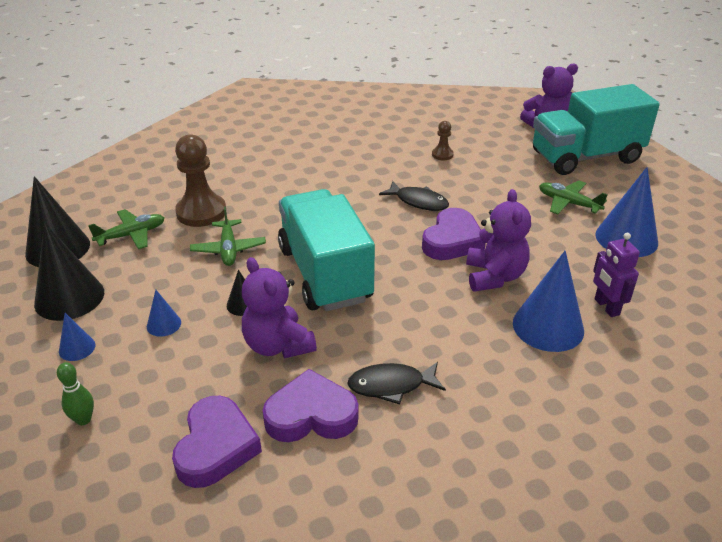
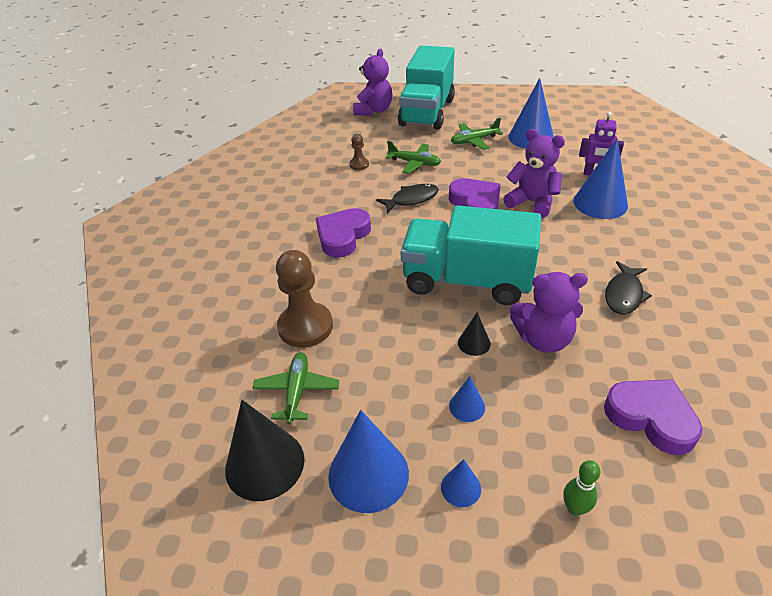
camera: 55 degrees left, 5 degrees up
(69, 297) = (368, 474): black cone -> blue cone
(228, 249) = (384, 327): green plane -> green plane (414, 163)
(311, 415) = (637, 348): purple heart -> purple heart (343, 236)

